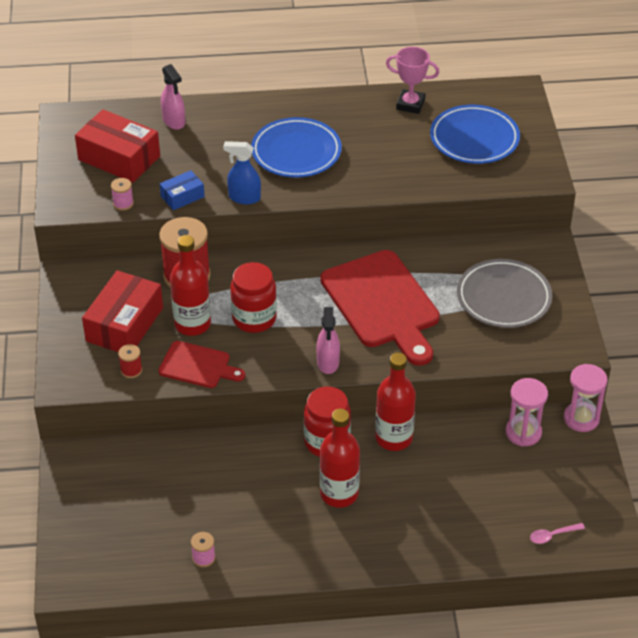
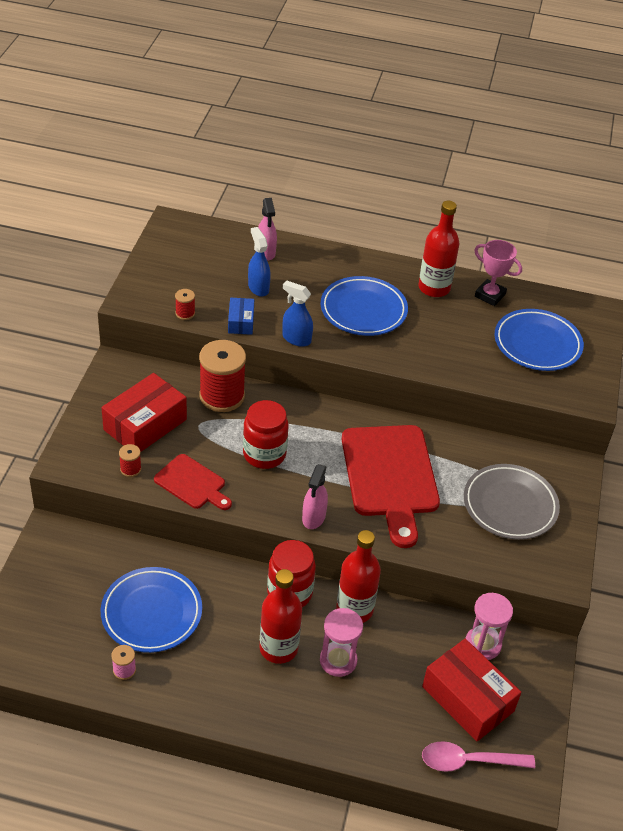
camera: 15 degrees right, 0 degrees up
(119, 158) = (201, 271): red box -> red box (468, 699)
(123, 203) = (185, 313): pink spool -> red spool
(182, 196) = (241, 322): blue box -> blue box turned 75 degrees counterclockwise
(183, 158) = (258, 287): none -> blue spray bottle
(192, 324) = (206, 442): red bottle -> red bottle (434, 288)
(205, 500) = (151, 613): none -> blue plate
(553, 535) = (469, 761): pink spoon -> pink spoon, size x1.87
(581, 418) = (546, 648): pink hourglass -> pink hourglass (338, 660)

